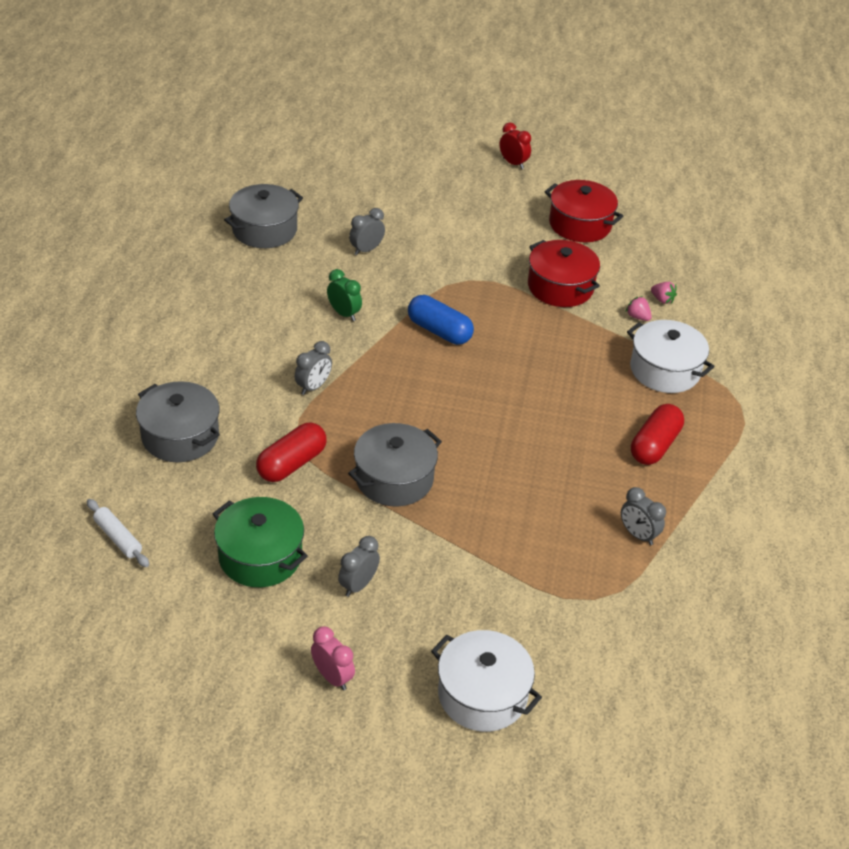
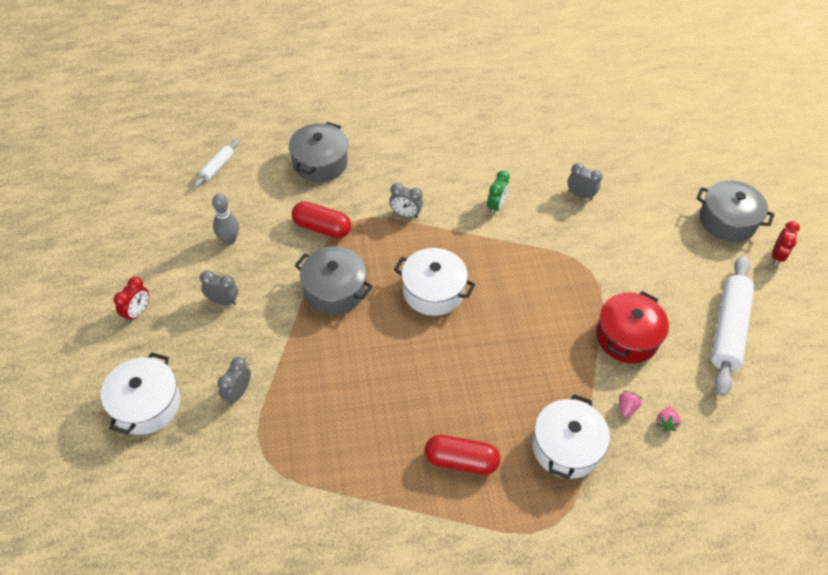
camera: 70 degrees right, 10 degrees up
(260, 556) = (229, 240): green pot -> grey bowling pin
(264, 230) = (560, 131): grey pot -> grey pot (727, 221)
(332, 677) = (137, 312): pink clock -> red clock
(437, 400) = (433, 291): none -> white pot
(439, 331) = (513, 269): blue capsule -> none
(580, 224) = (728, 329): red pot -> white rolling pin
(638, 535) = (346, 472): grey clock -> grey clock (238, 393)

